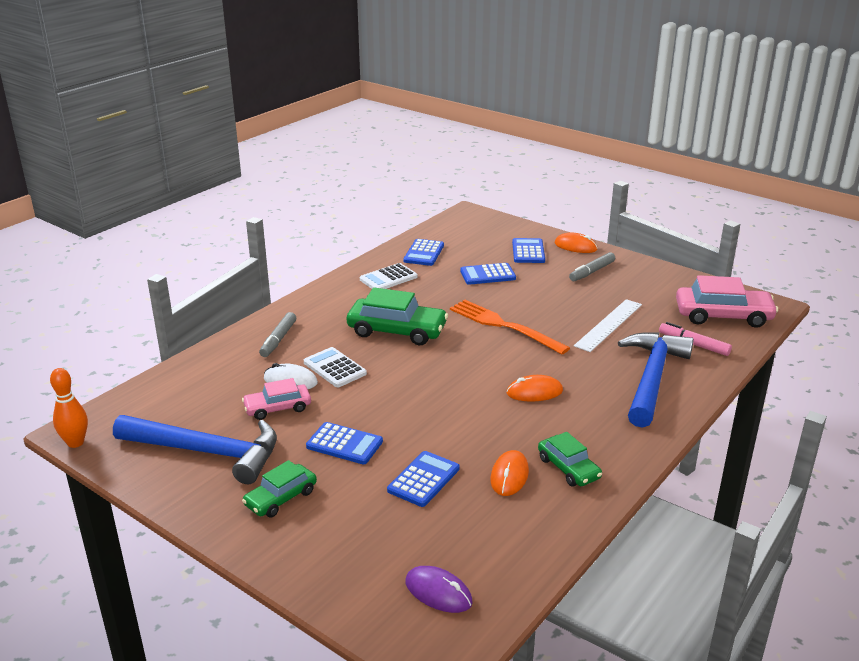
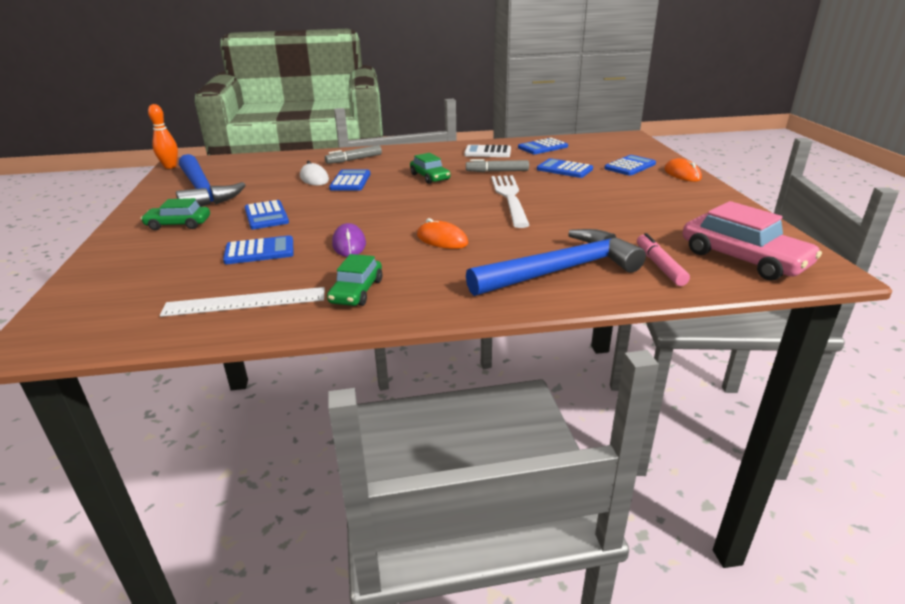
camera: 45 degrees right, 0 degrees up
(277, 408) = (278, 187): pink car -> none
(335, 368) = (350, 181): white calculator -> blue calculator
(397, 331) = (430, 177): green car -> green car, size x0.60
(438, 592) = (119, 310): purple mouse -> purple mouse (349, 244)
(503, 325) = (509, 197): orange fork -> white fork
(509, 476) = (309, 275): orange mouse -> none
(592, 272) = (662, 192): grey marker -> grey marker (497, 171)
(608, 325) = (601, 225): white ruler -> white ruler (245, 302)

